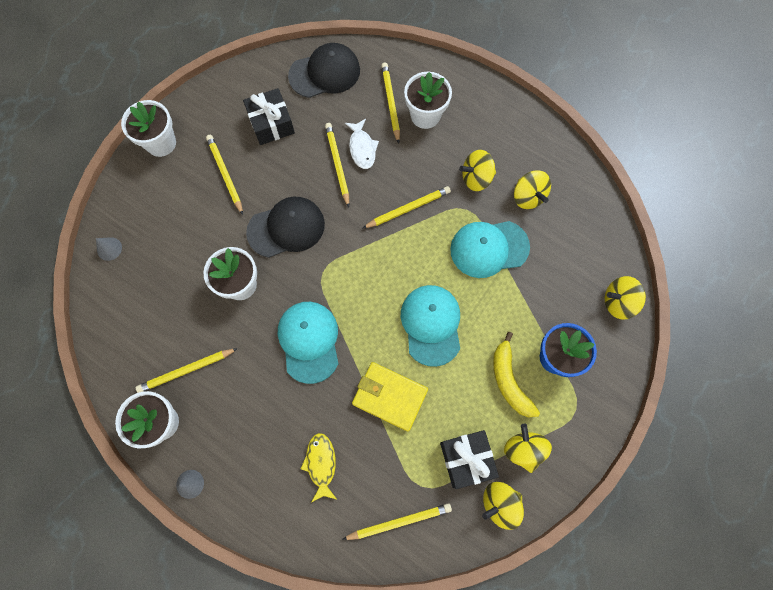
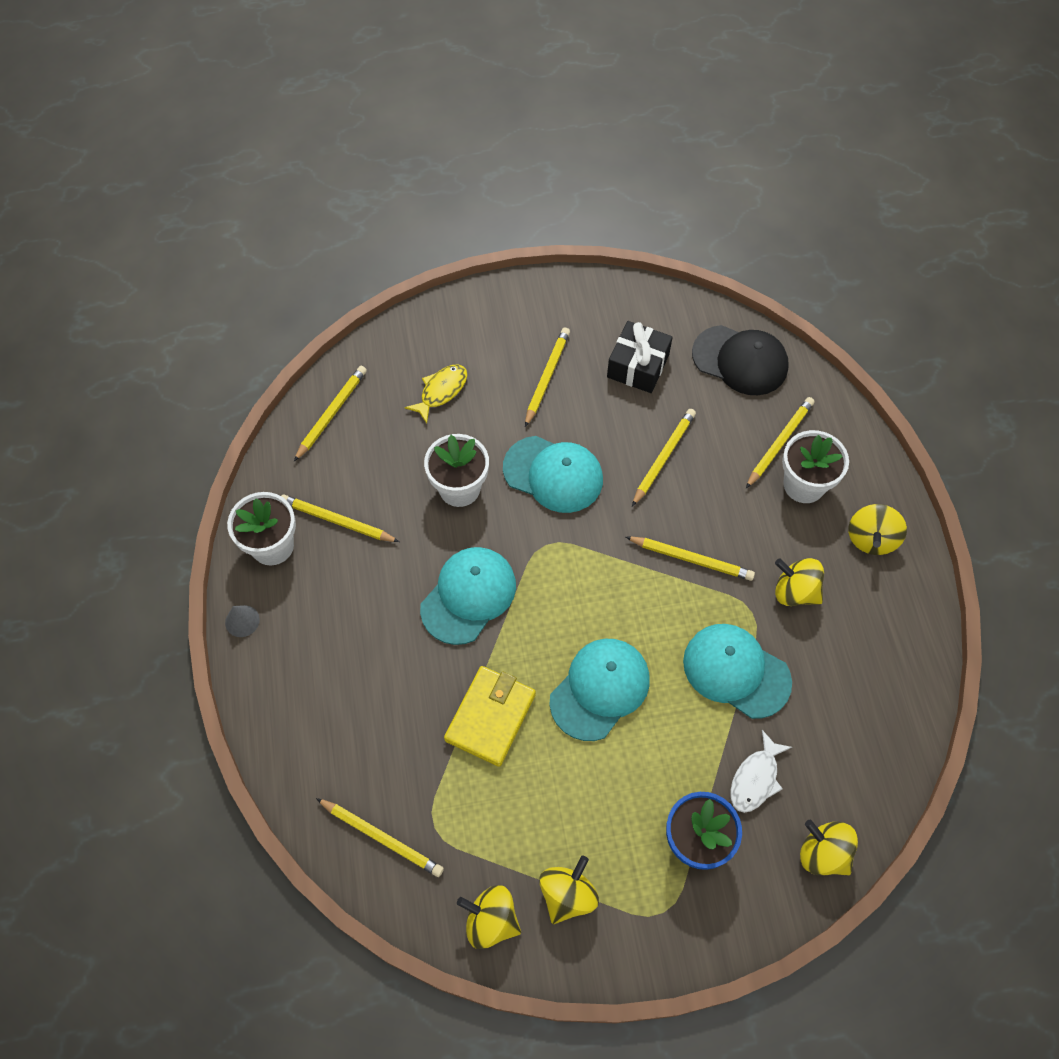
camera: 45 degrees right, 10 degrees down
(109, 249) = (380, 357): grey cone -> none
(114, 309) = (331, 413): none -> yellow pencil
(161, 143) = (517, 301): white flower pot -> none
(286, 228) = (553, 474): black cap -> turquoise cap
(321, 464) = (366, 715): yellow fish -> yellow fish (441, 391)
(362, 148) = (704, 462): white fish -> white fish (755, 778)
(390, 397) = (490, 717): yellow wallet -> yellow wallet turned 45 degrees clockwise
(466, 459) = (502, 847): black gift -> none
(509, 381) = (622, 816): yellow banana -> none
(528, 197) = (833, 658): yellow spinning top -> yellow spinning top (871, 539)

